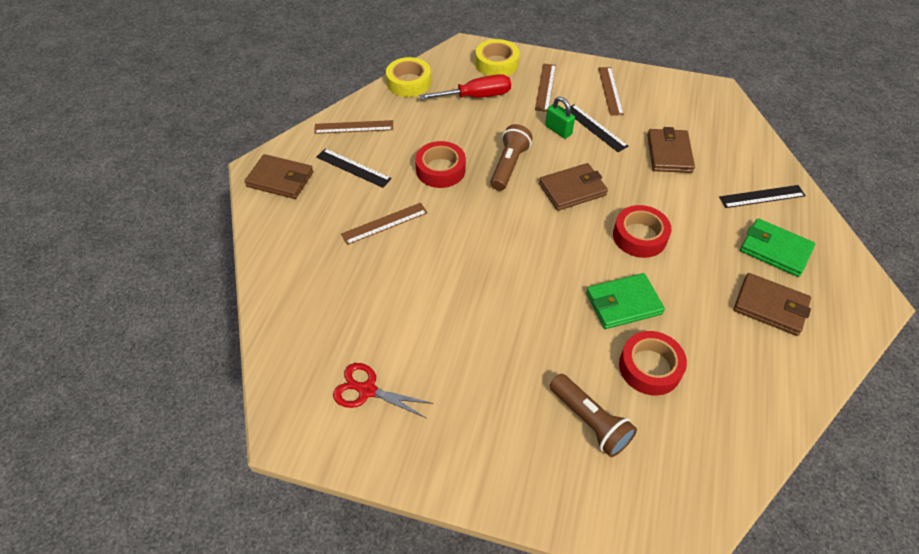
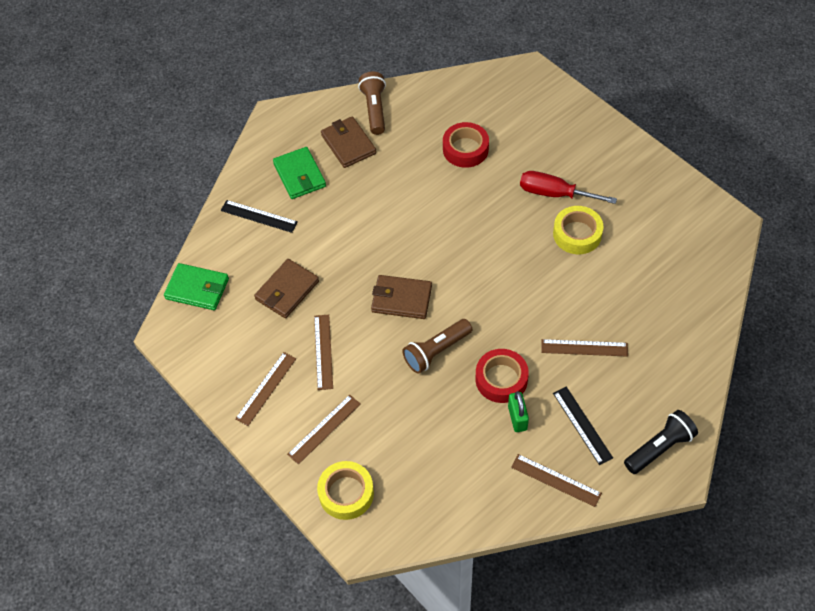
camera: 145 degrees left, 5 degrees up
(280, 179) = (659, 448): brown wallet -> black flashlight
(367, 390) = (664, 223): red scissors -> none
(409, 82) = (461, 517): yellow tape -> yellow tape (577, 234)
(476, 96) = (403, 454): red screwdriver -> red screwdriver (554, 193)
(558, 130) = (359, 367): green padlock -> green padlock (517, 418)
(590, 422) = (530, 140): brown flashlight -> brown flashlight (374, 109)
(595, 128) = (323, 351): black ruler -> brown ruler
(623, 303) = (445, 193): green wallet -> green wallet (197, 289)
(639, 236) = (386, 233): red tape -> none

